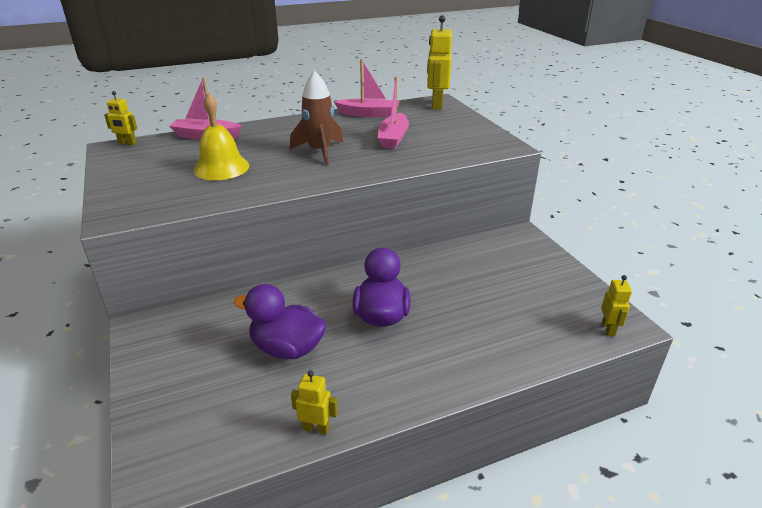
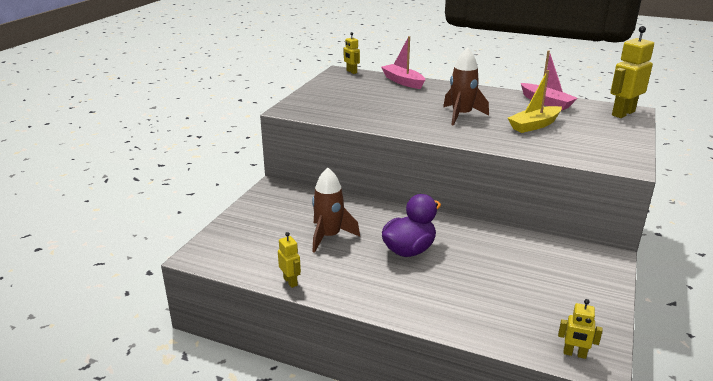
camera: 45 degrees right, 5 degrees down
(221, 168) = (382, 104): yellow bell -> none
(287, 348) = (329, 236): purple duck -> brown rocket
(393, 138) = (534, 125): pink boat -> yellow boat
(608, 329) = (574, 354): yellow robot -> yellow robot turned 60 degrees clockwise

